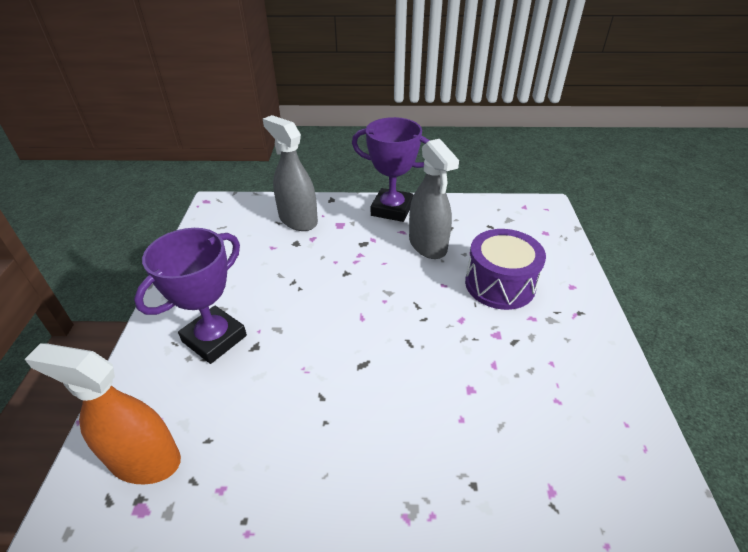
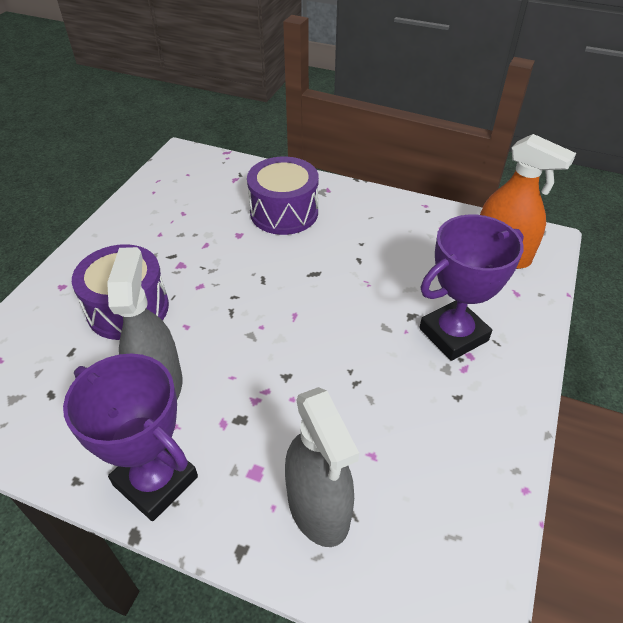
camera: 160 degrees left, 5 degrees up
(441, 443) = (284, 212): none -> purple drum

